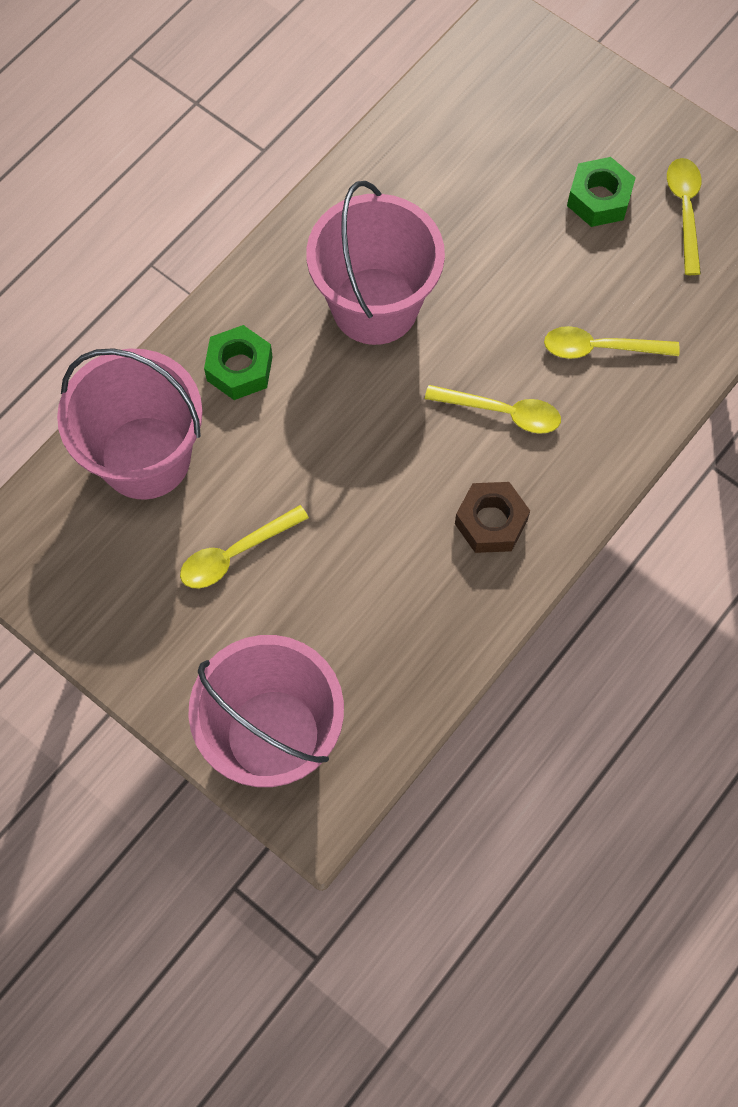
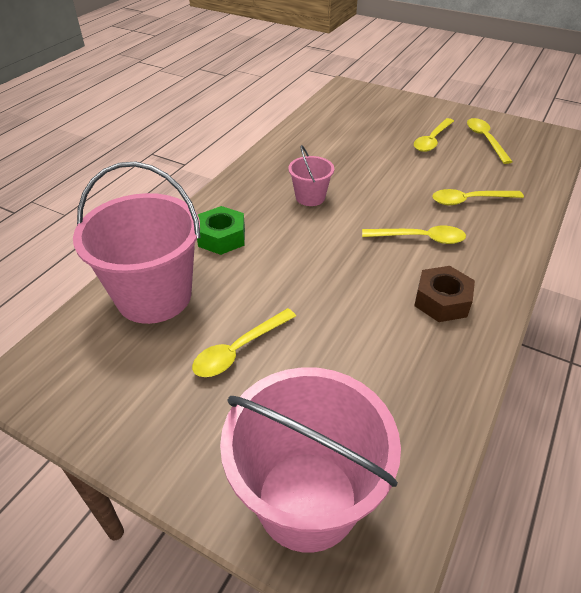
camera: 10 degrees left, 25 degrees down
(375, 306) = (310, 197): pink bucket -> pink bucket, size x0.49
(599, 199) = (432, 140): green nut -> yellow spoon

